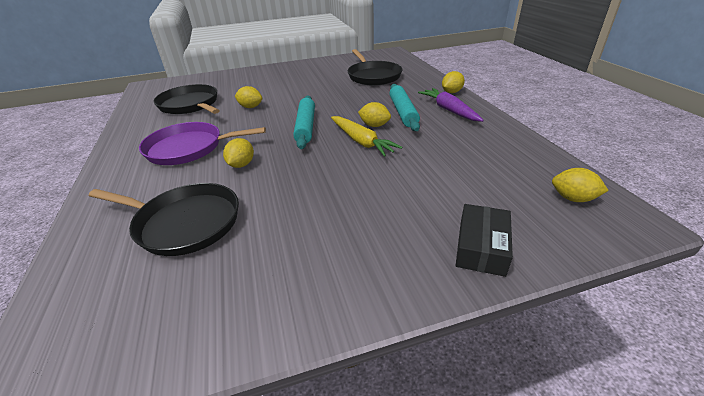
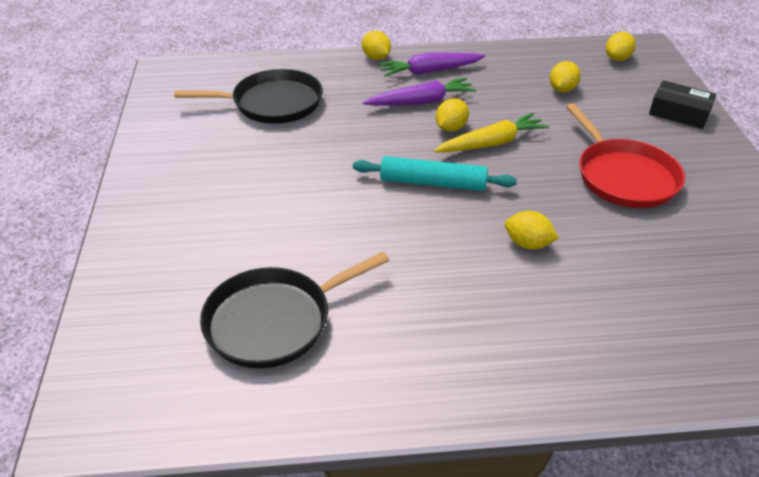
camera: 80 degrees left, 5 degrees up
(184, 223) = (652, 287): black pan -> none
(189, 148) = (465, 303): purple pan -> none
(250, 107) = (330, 237): yellow lemon -> yellow lemon (562, 89)
(336, 206) = (623, 176): none -> red pan
(403, 112) = (421, 102): turquoise rolling pin -> purple carrot

